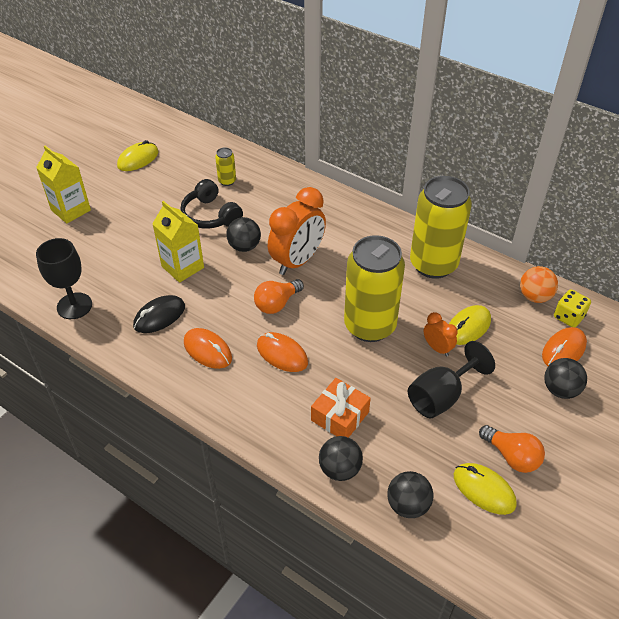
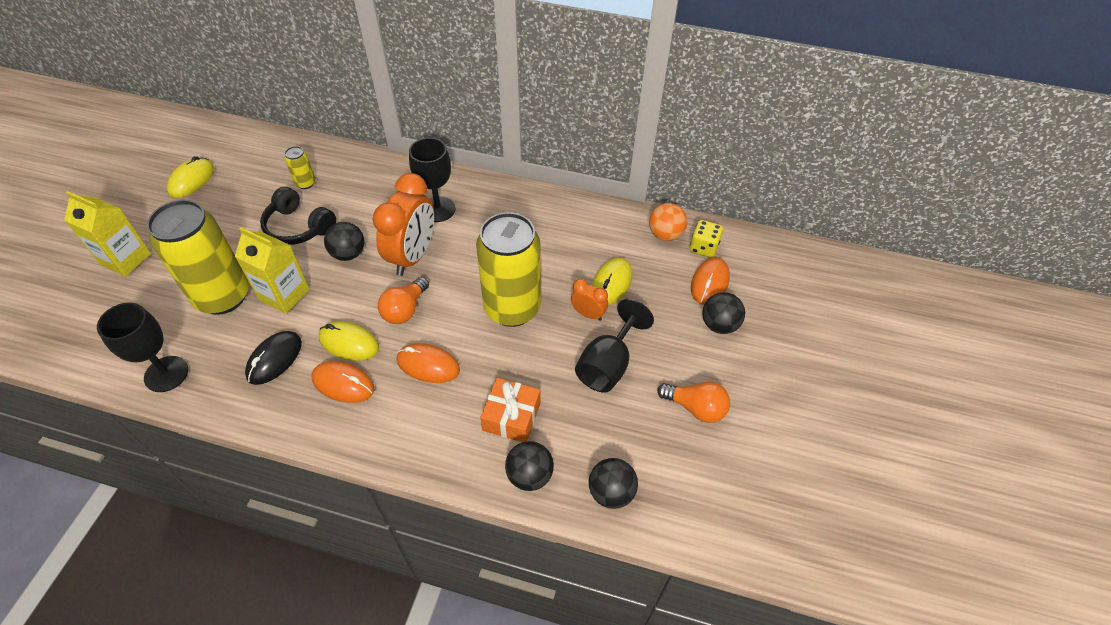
camera: 20 degrees left, 5 degrees up
(331, 227) = (438, 209): none -> black goblet
(433, 264) = (556, 225): yellow can -> yellow can (223, 296)
(484, 490) = (680, 452): yellow mouse -> yellow mouse (349, 343)

